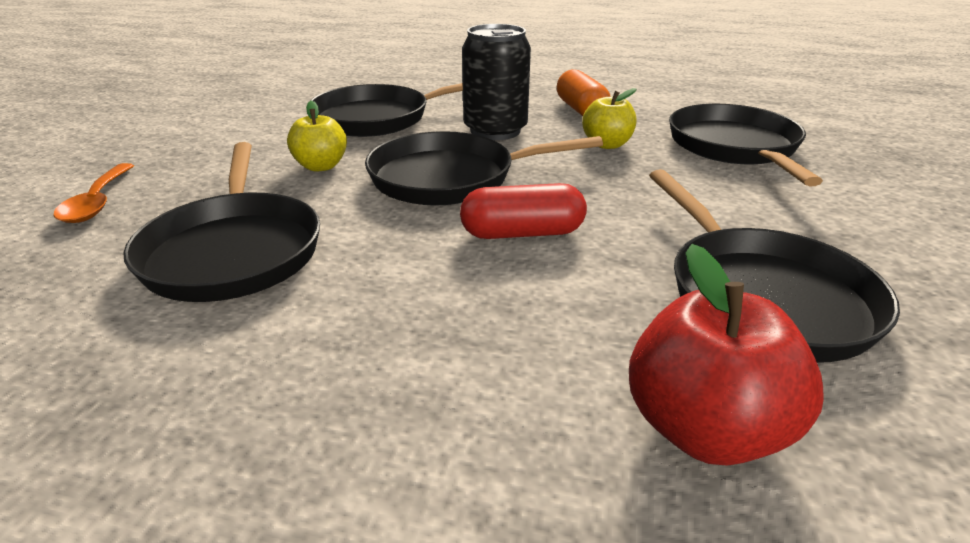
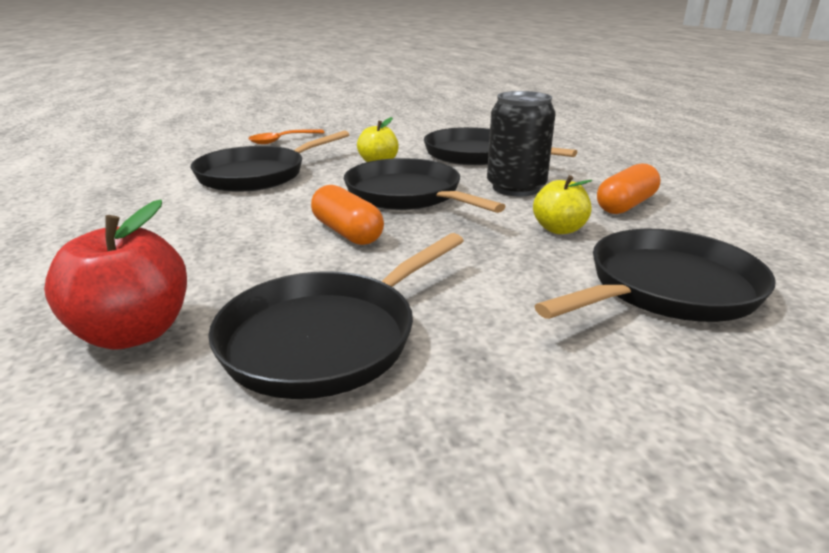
camera: 60 degrees right, 5 degrees down
(522, 233) = (347, 232): red capsule -> orange capsule

